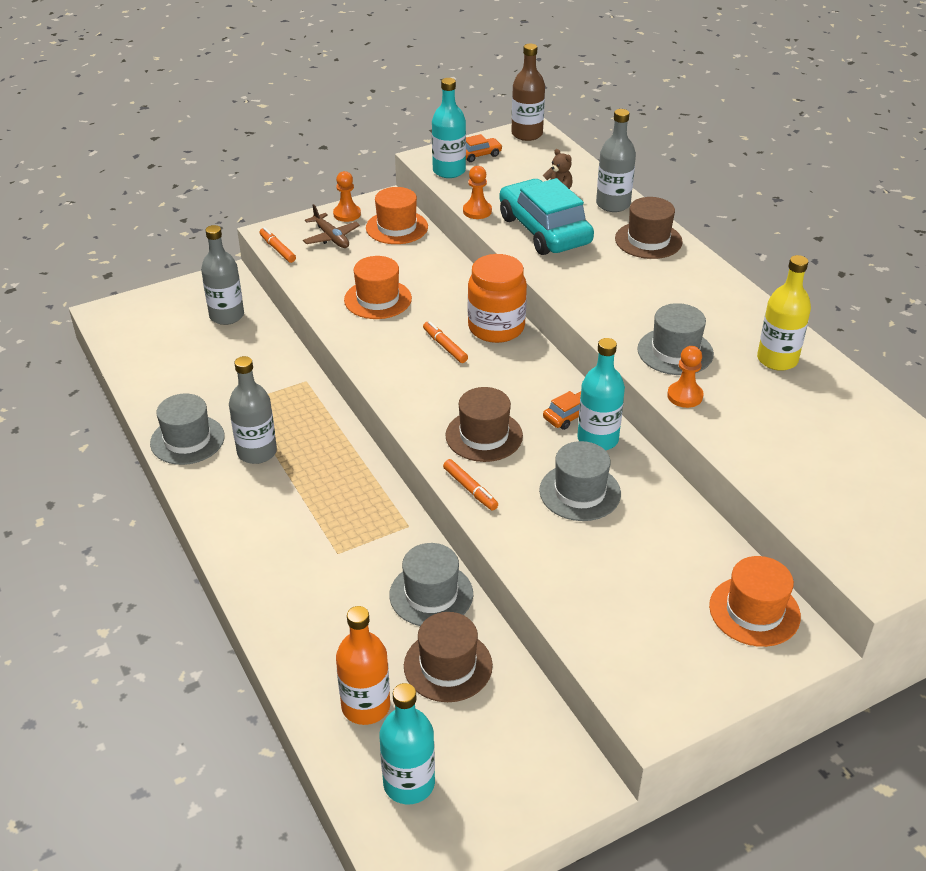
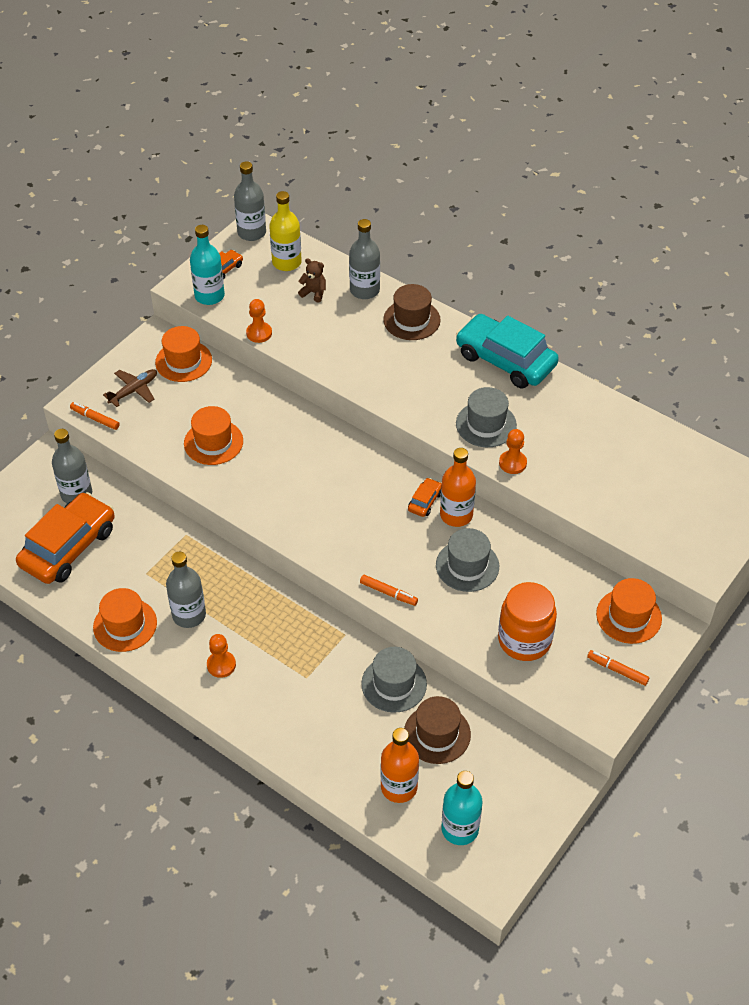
camera: 25 degrees left, 10 degrees up
(185, 356) = (68, 547): none -> orange car
(187, 440) = (125, 625): grey hat -> orange hat
(331, 237) = (134, 390): brown plane -> brown plane turned 75 degrees counterclockwise
(347, 214) = (131, 360): orange pawn -> orange pawn (221, 665)
(445, 346) = (295, 470): orange marker -> orange marker (617, 670)
(484, 436) = (372, 542): brown hat -> none
(496, 328) = (325, 438): orange jar -> orange jar (524, 640)
(527, 134) = (251, 232): brown bottle -> grey bottle
(544, 230) = (325, 336): turquoise car -> turquoise car (505, 360)
(597, 439) = (456, 515): turquoise bottle -> orange bottle
(777, 359) = (561, 406): yellow bottle -> yellow bottle (286, 262)

